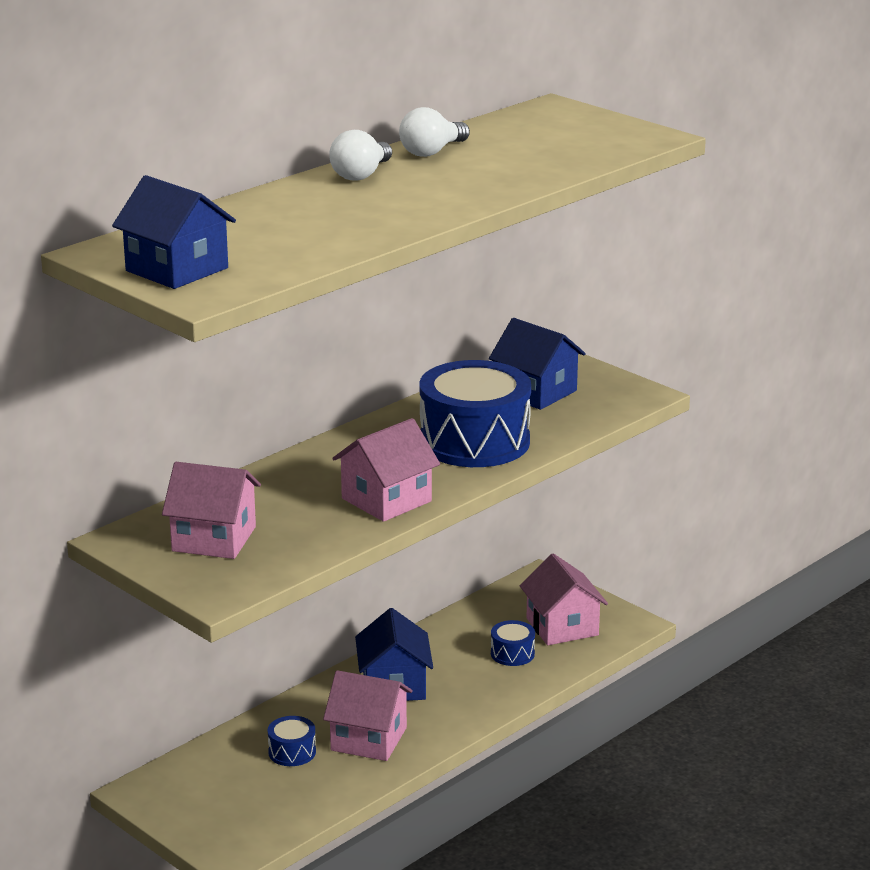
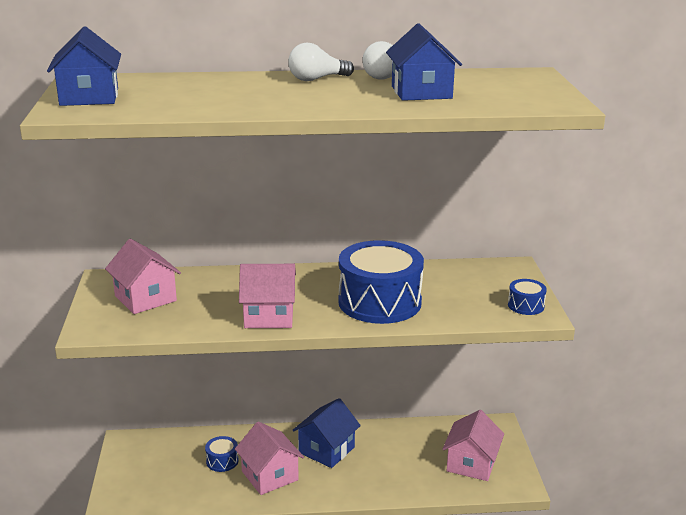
camera: 40 degrees right, 0 degrees up
(512, 654) = (418, 465): blue drum -> blue drum (525, 305)
(536, 392) = (469, 286): blue house -> blue house (421, 92)

